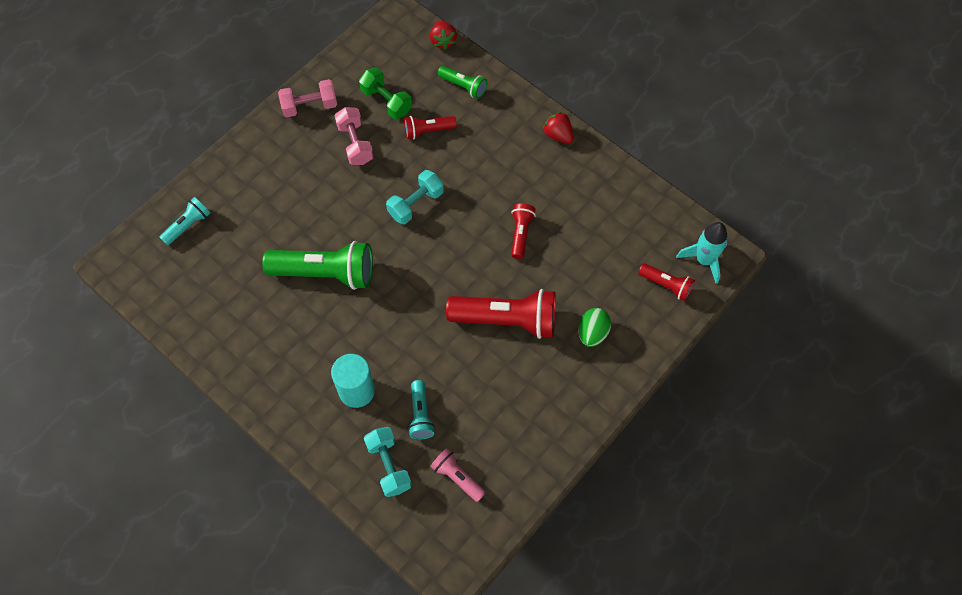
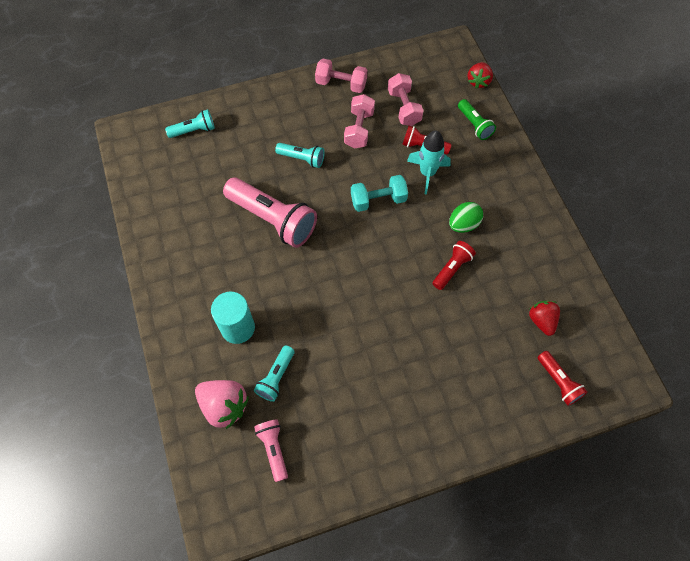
camera: 30 degrees right, 0 degrees up
(317, 200) = (302, 159): none -> turquoise flashlight
(325, 273) = (273, 219): green flashlight -> pink flashlight
(386, 101) = (404, 108): green dumbbell -> pink dumbbell
(389, 466) = (224, 406): turquoise dumbbell -> pink strawberry
(506, 320) = (396, 336): red flashlight -> none
(558, 135) = (533, 202): red strawberry -> red strawberry (541, 321)
(592, 333) = (465, 388): green egg -> green egg (463, 224)
(704, 260) = (607, 377): turquoise rocket -> turquoise rocket (427, 173)

